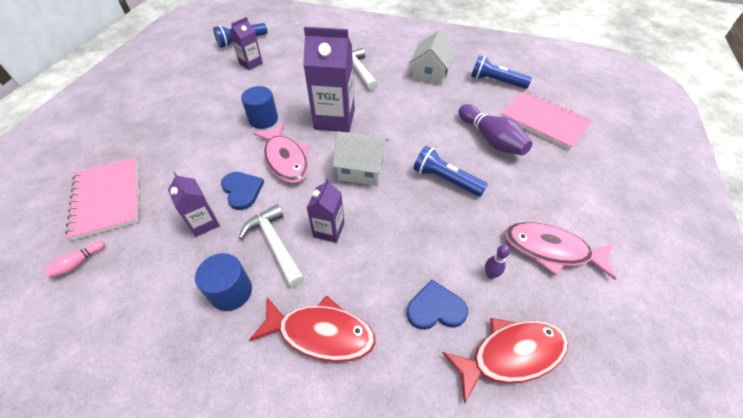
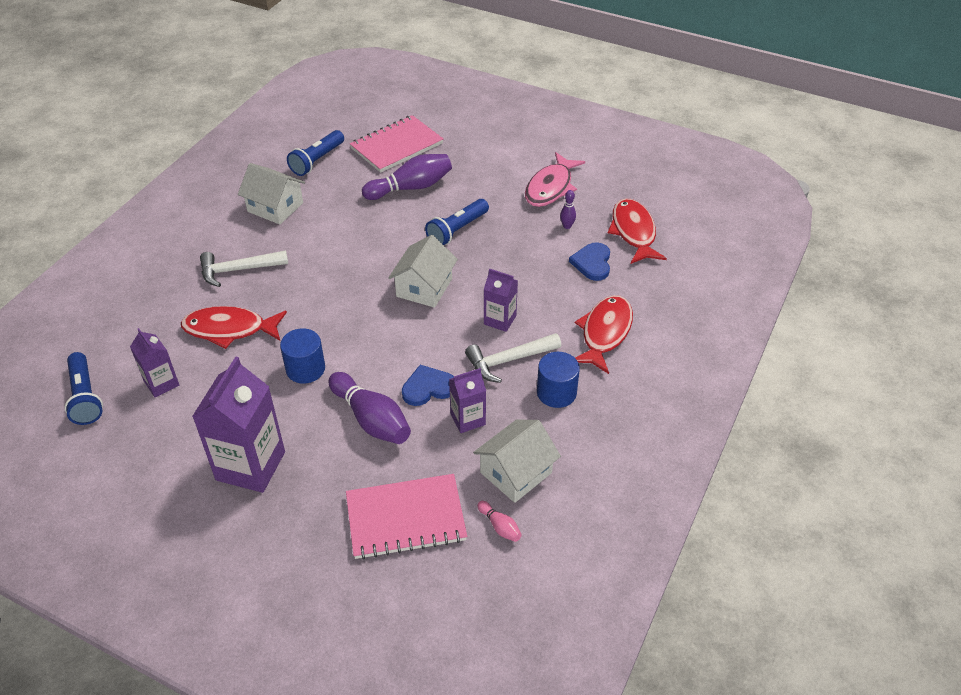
camera: 80 degrees left, 5 degrees down
(135, 268) = (516, 472): none -> white house
(210, 162) = (371, 419): none -> purple bowling pin
(285, 159) = (389, 349): pink fish -> none
(300, 79) = (229, 329): none -> red fish
(334, 119) = (332, 302): purple carton -> purple carton (250, 466)

